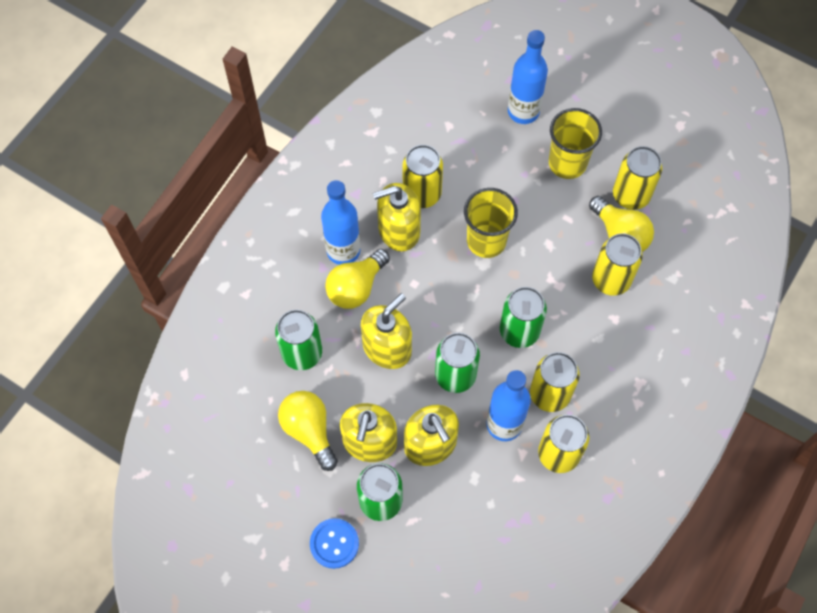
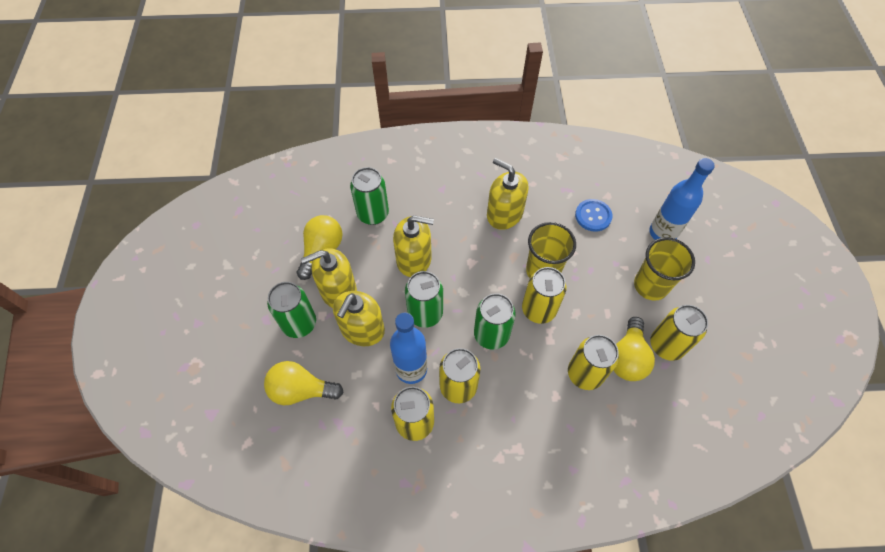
camera: 55 degrees right, 5 degrees down
(334, 543) = (251, 314): blue button -> blue button (593, 216)
(343, 251) = (463, 192): blue bottle -> none
(356, 287) = (443, 215): yellow light bulb -> yellow light bulb (301, 390)
(422, 194) = (542, 211): yellow can -> yellow can (538, 310)

